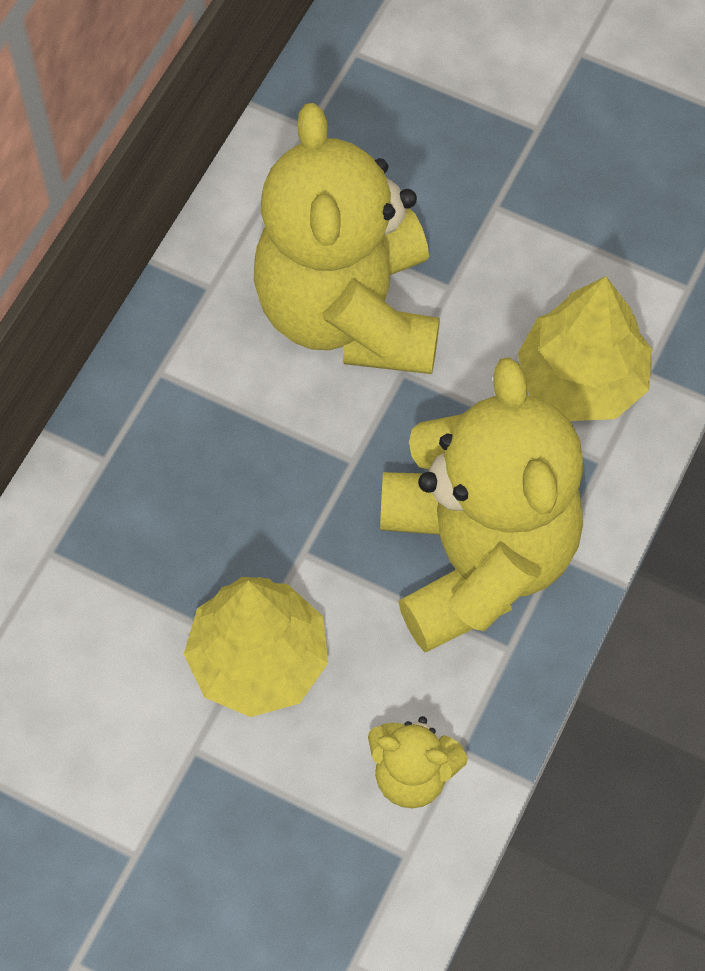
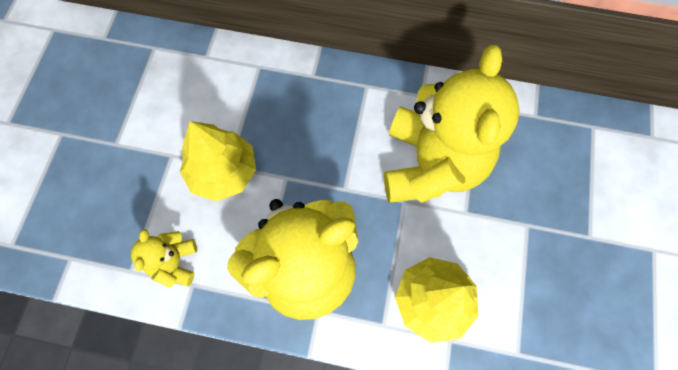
camera: 75 degrees right, 5 degrees up
(349, 312) = (431, 164): yellow teddy bear -> yellow teddy bear turned 120 degrees clockwise

